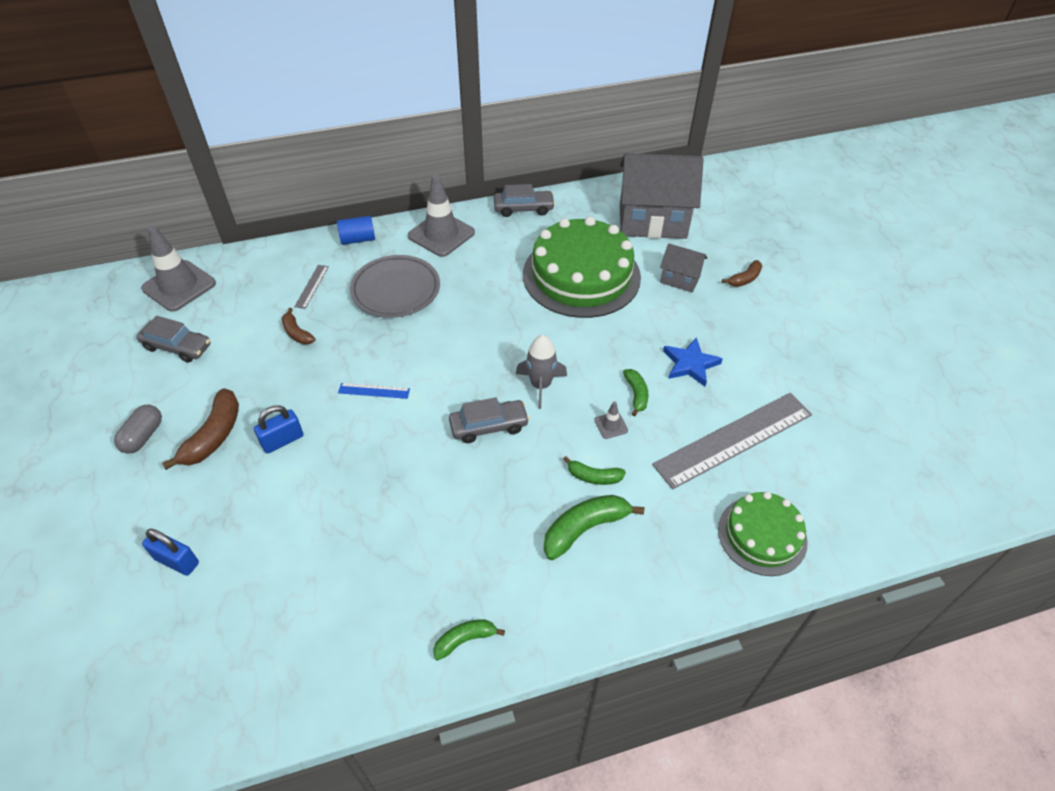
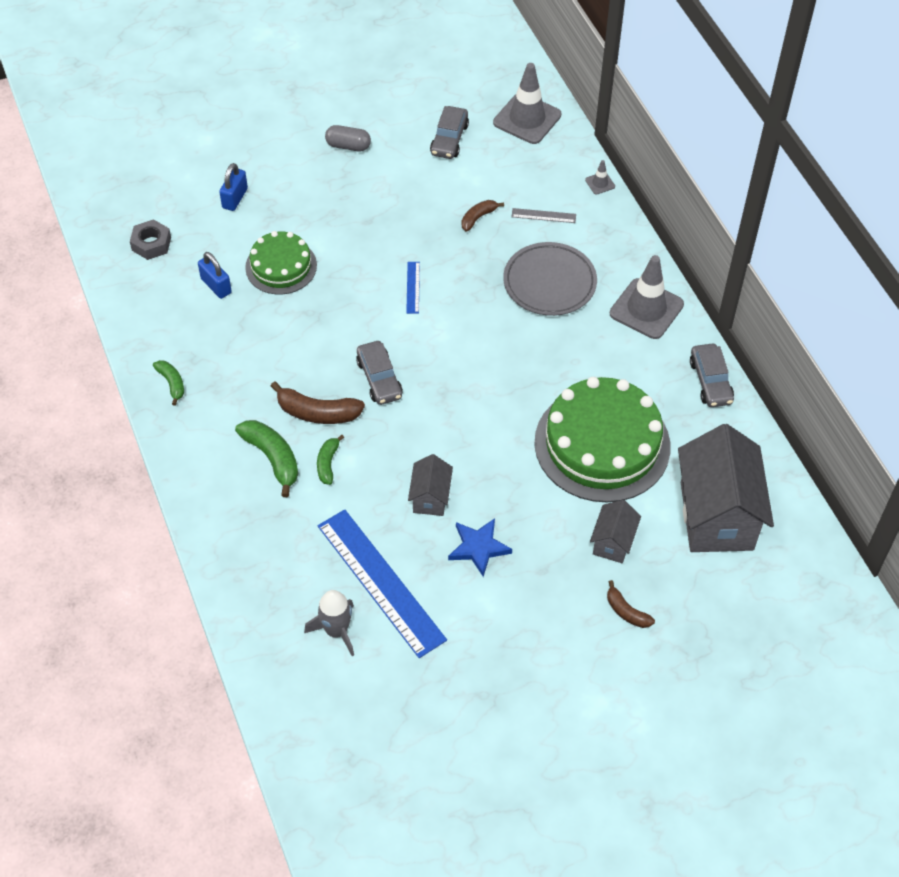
camera: 85 degrees right, 5 degrees up
(214, 436) = (352, 189): brown banana -> brown banana (317, 413)
(218, 669) = (151, 244): none -> grey nut
(282, 440) = (351, 235): blue padlock -> blue padlock (216, 286)
(358, 239) = (622, 239): blue cylinder -> none
(541, 385) = (434, 416): grey rocket -> grey rocket (336, 631)
(611, 425) = (389, 476): grey traffic cone -> grey traffic cone (600, 183)
(636, 394) = (430, 497): green banana -> grey house
(734, 439) = (380, 582): grey ruler -> blue ruler
(762, 535) = (271, 597): green cake -> green cake (281, 266)

